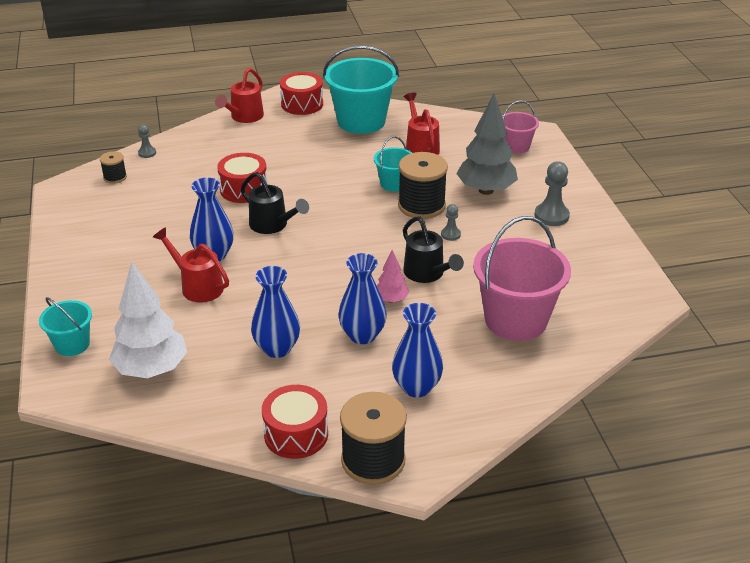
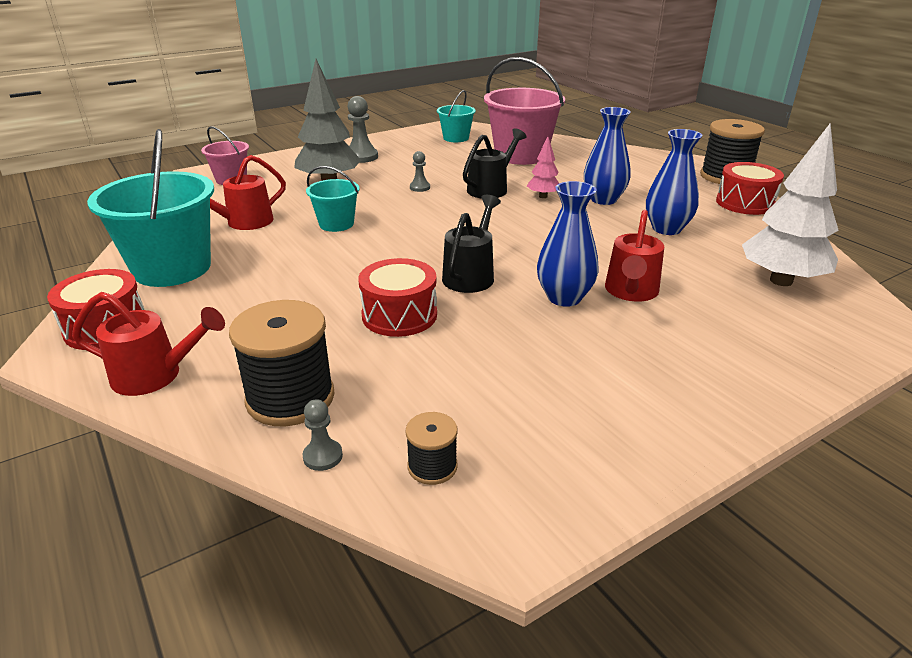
camera: 110 degrees left, 5 degrees down
(72, 344) = (826, 344): turquoise bucket -> turquoise bucket (456, 138)
(416, 387) = (636, 174): blue vase -> none
(421, 206) = (375, 205): black spool -> black spool (290, 398)

